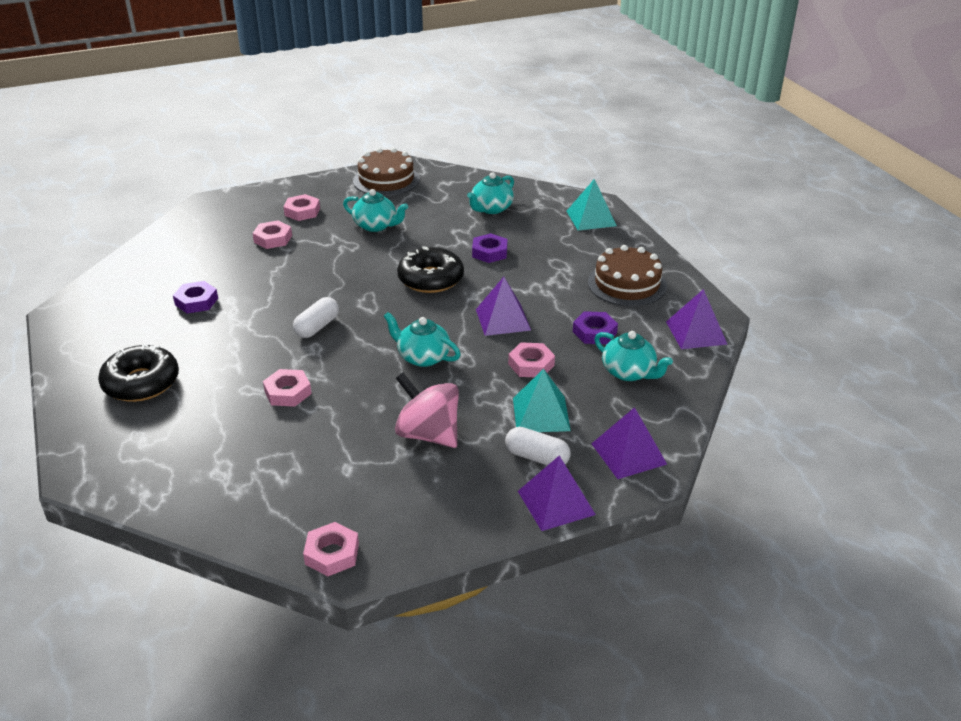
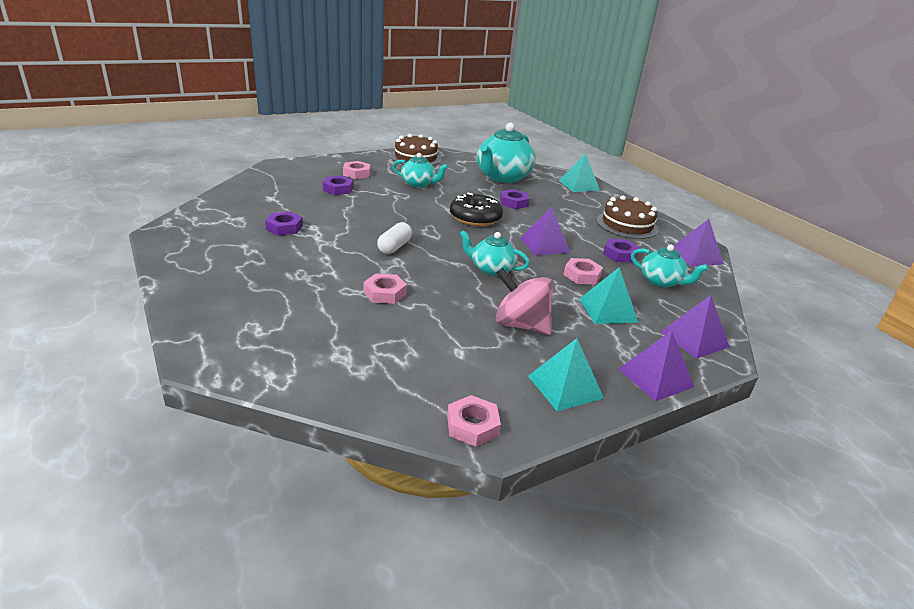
camera: 10 degrees left, 5 degrees down
(141, 383) = (247, 285): black donut -> none
(273, 239) = (338, 189): pink nut -> purple nut
(447, 512) = (565, 387): none -> turquoise pyramid
(491, 209) = (502, 177): turquoise teapot -> turquoise teapot, size x1.79
(537, 457) = (621, 342): white capsule -> none

